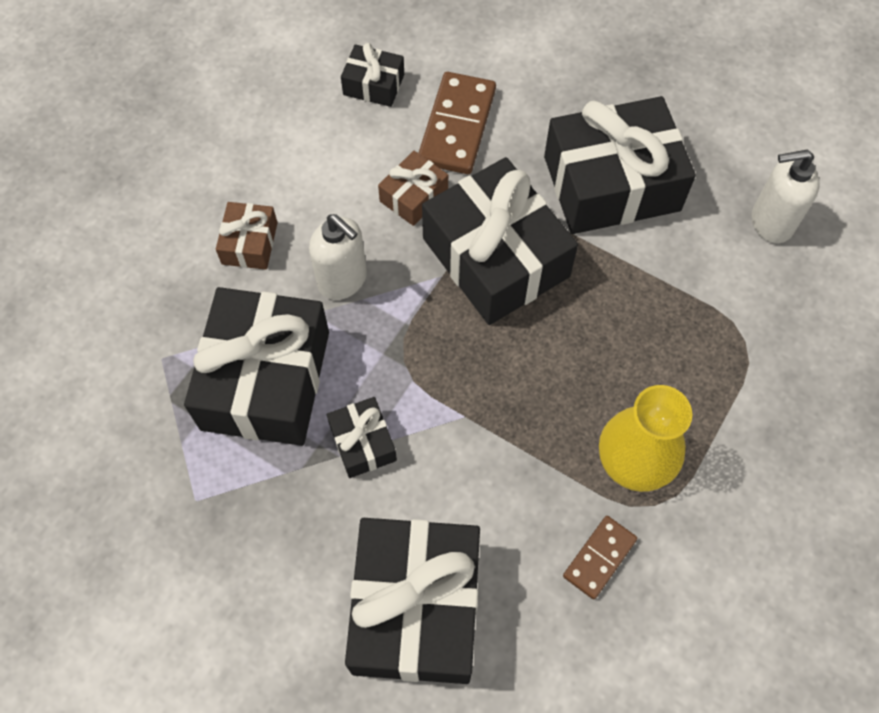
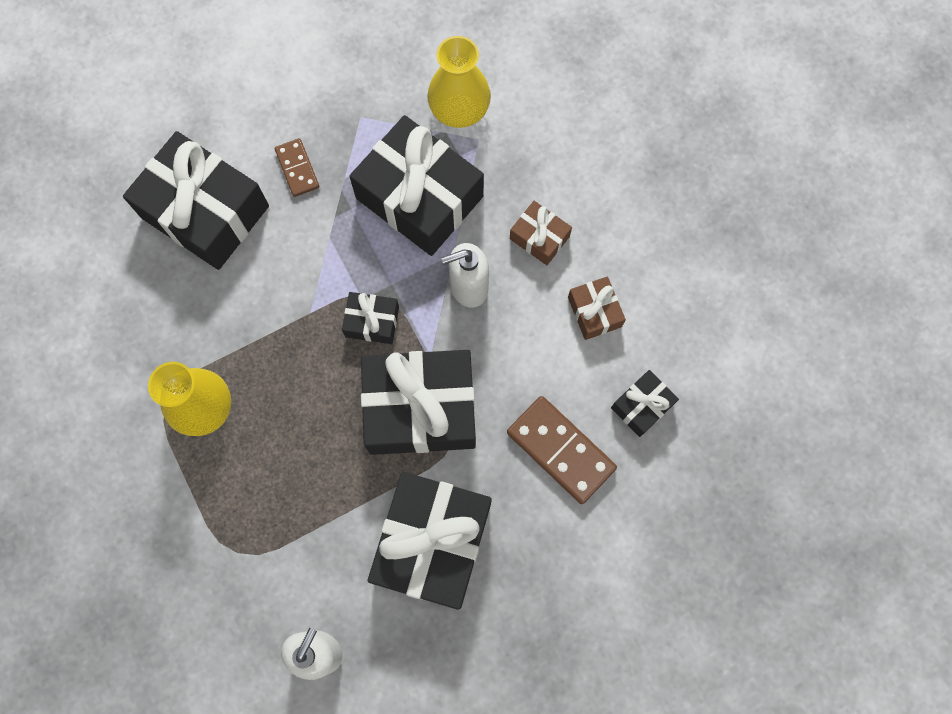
camera: 120 degrees right, 10 degrees up
(133, 396) = (459, 110): none -> yellow vase
(363, 443) = (333, 236): black gift -> black gift (372, 322)
(413, 196) = (512, 378): brown gift -> brown gift (594, 312)
(599, 558) = (158, 342): brown domino -> brown domino (297, 169)

